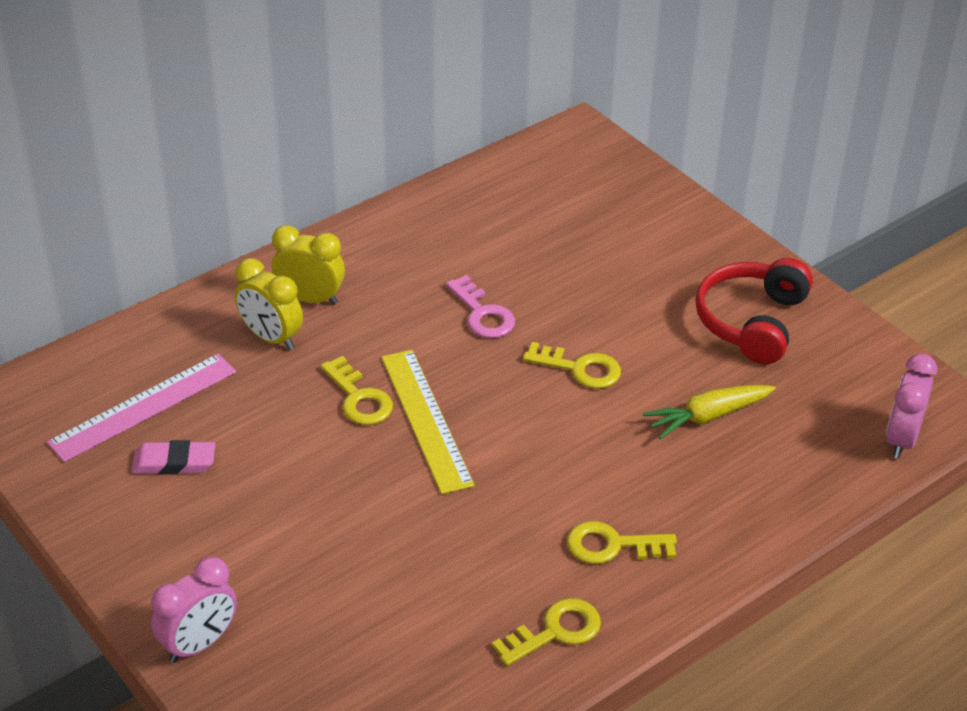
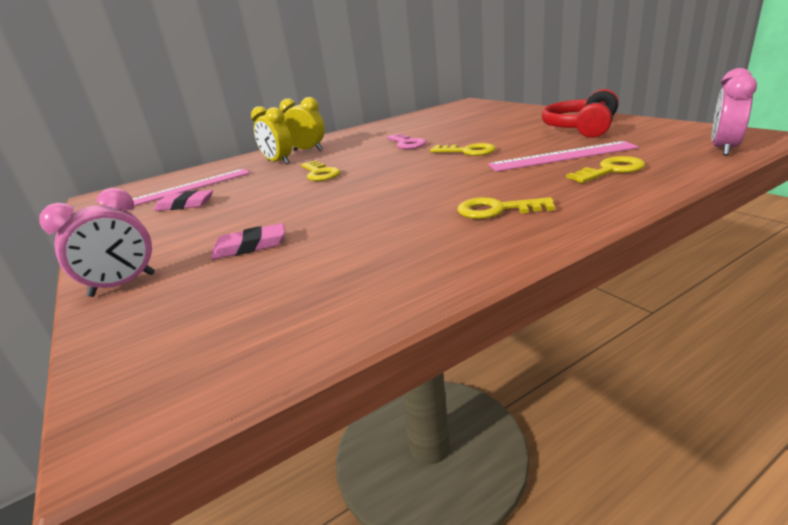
camera: 10 degrees right, 15 degrees down
(324, 585) = (250, 246): none -> pink eraser
(426, 420) = (361, 176): yellow ruler -> none
(555, 631) = (445, 257): yellow key -> yellow key (611, 170)
(707, 417) = (562, 156): yellow carrot -> pink ruler

